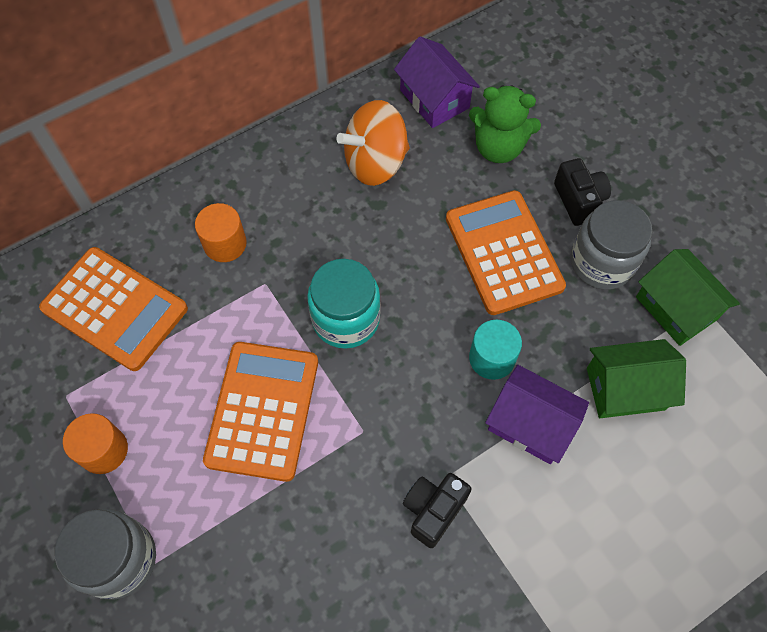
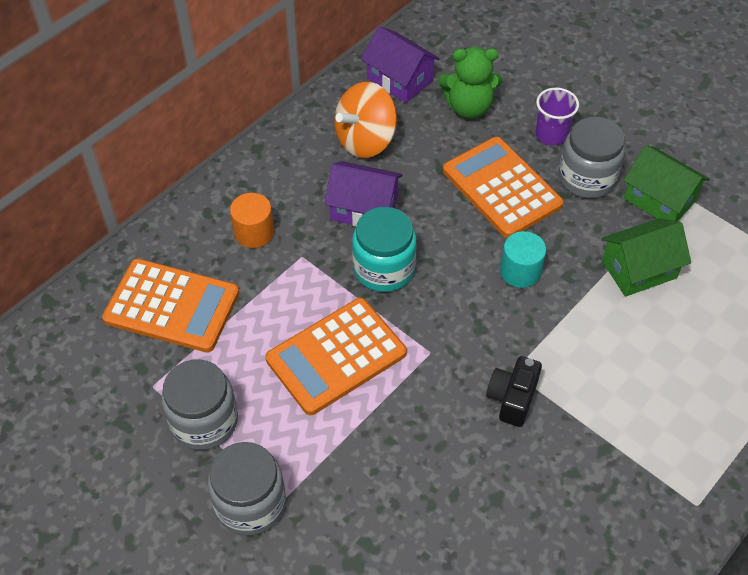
camera: 15 degrees left, 10 degrees down
(103, 450) = (204, 421): orange cylinder -> grey jar
(262, 410) = (336, 356): orange calculator -> orange calculator turned 120 degrees counterclockwise
(530, 424) = (570, 314): purple house -> purple house (364, 209)
(579, 200) = (551, 134): black camera -> purple cup

